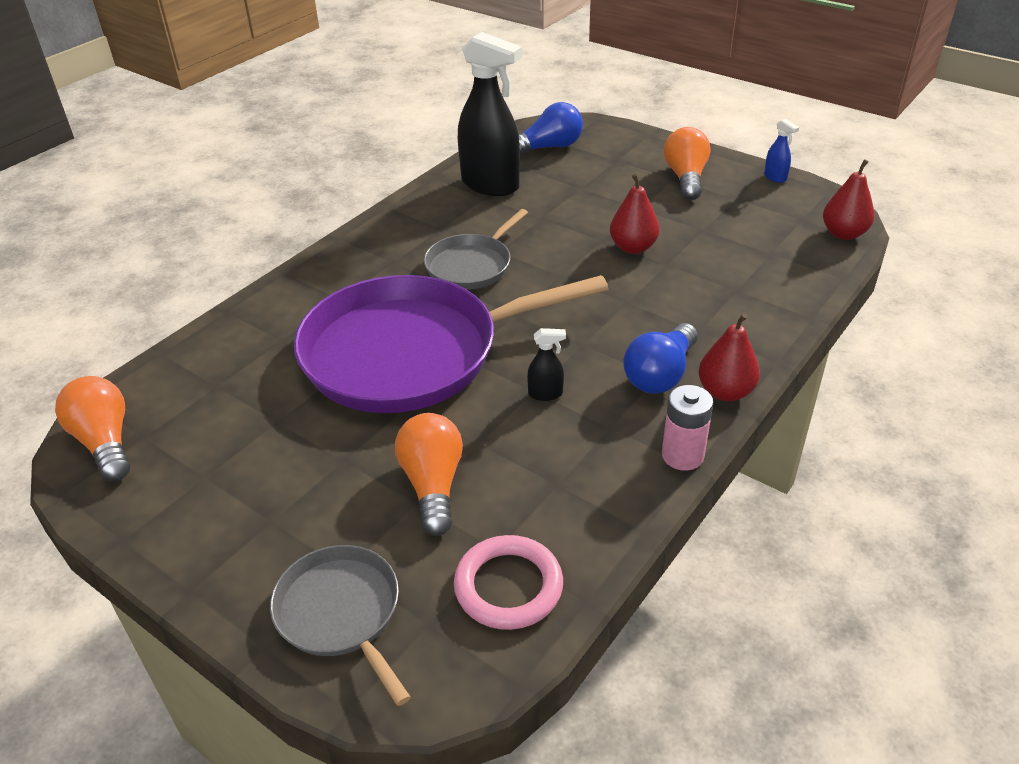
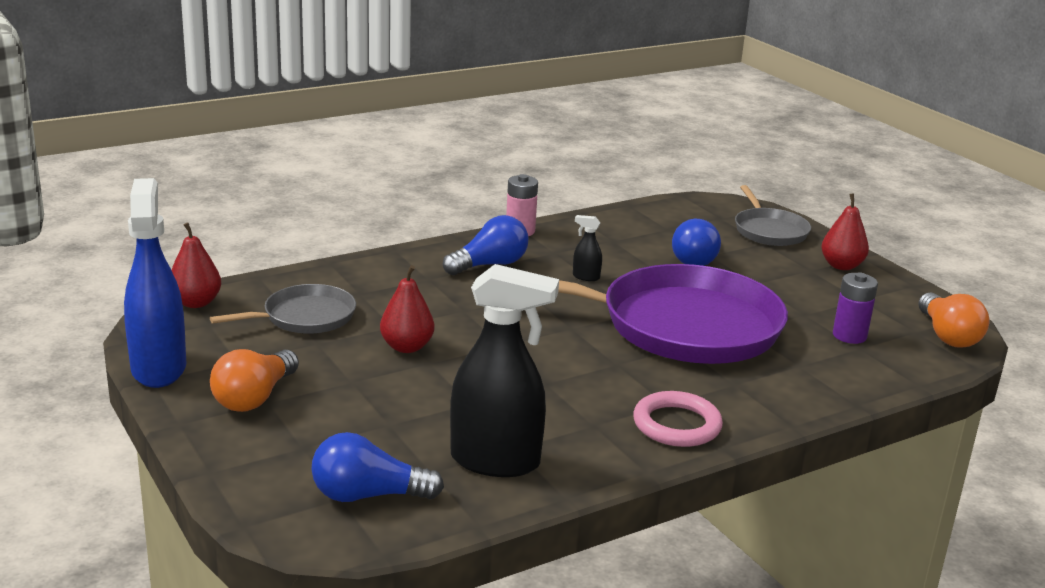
camera: 160 degrees left, 15 degrees down
(225, 401) = (849, 336): none -> purple battery
(432, 485) = (695, 258): orange light bulb -> blue light bulb
(471, 265) = (584, 376): grey pan -> grey pan (304, 317)
(490, 185) = (496, 461): black spray bottle -> black spray bottle turned 135 degrees clockwise
(508, 586) = (669, 217): pink ring -> pink ring (677, 425)
(725, 392) = (454, 246): red pear -> red pear (841, 266)
(775, 177) = (159, 368): blue spray bottle -> blue spray bottle, size x2.46

